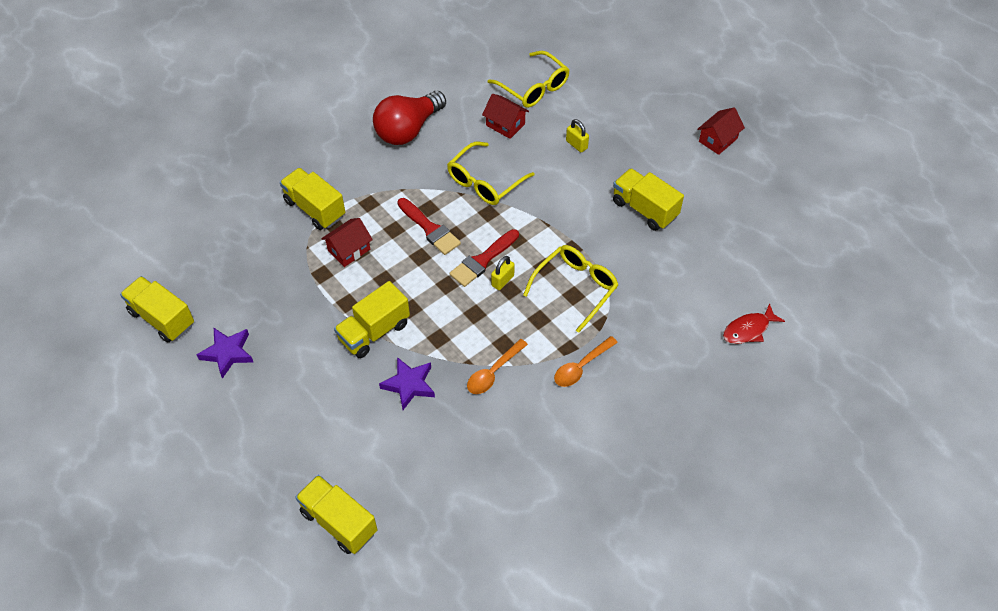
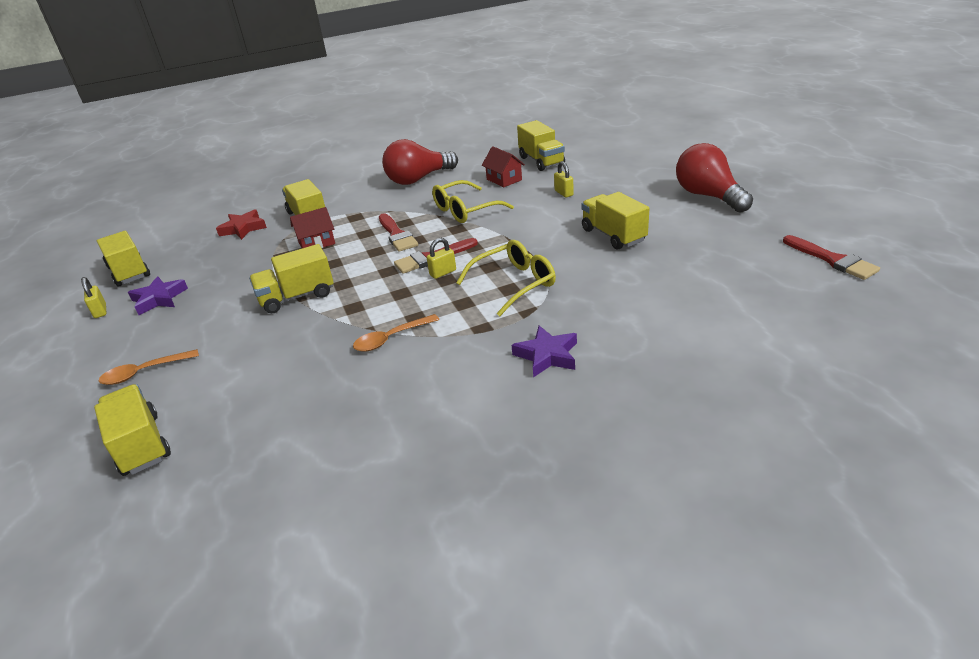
camera: 20 degrees right, 20 degrees down
(174, 379) = (100, 311): none -> yellow padlock
(249, 234) = (243, 228): none -> red star
(409, 385) = (300, 339): purple star -> purple star (547, 355)
(534, 87) = (541, 161): yellow glasses -> yellow truck
(581, 367) = (488, 344): orange spoon -> orange spoon (144, 372)
(718, 140) = (708, 196): red house -> red light bulb
(748, 330) = (702, 334): red fish -> none
(836, 225) = (833, 260): none -> red brush

